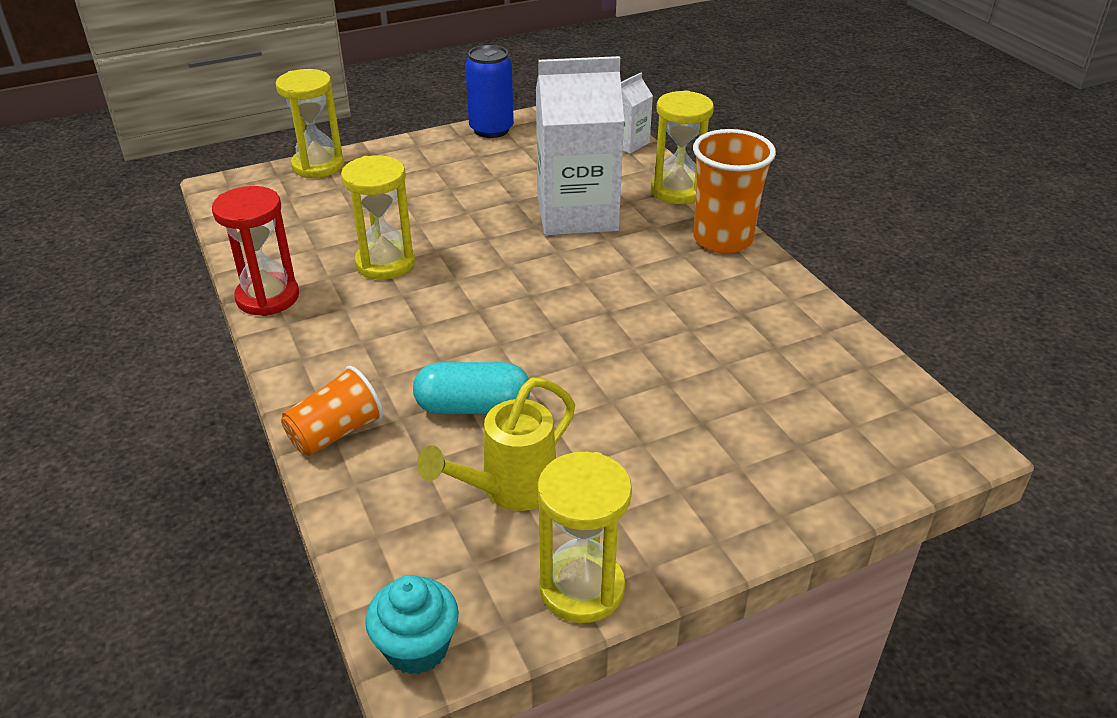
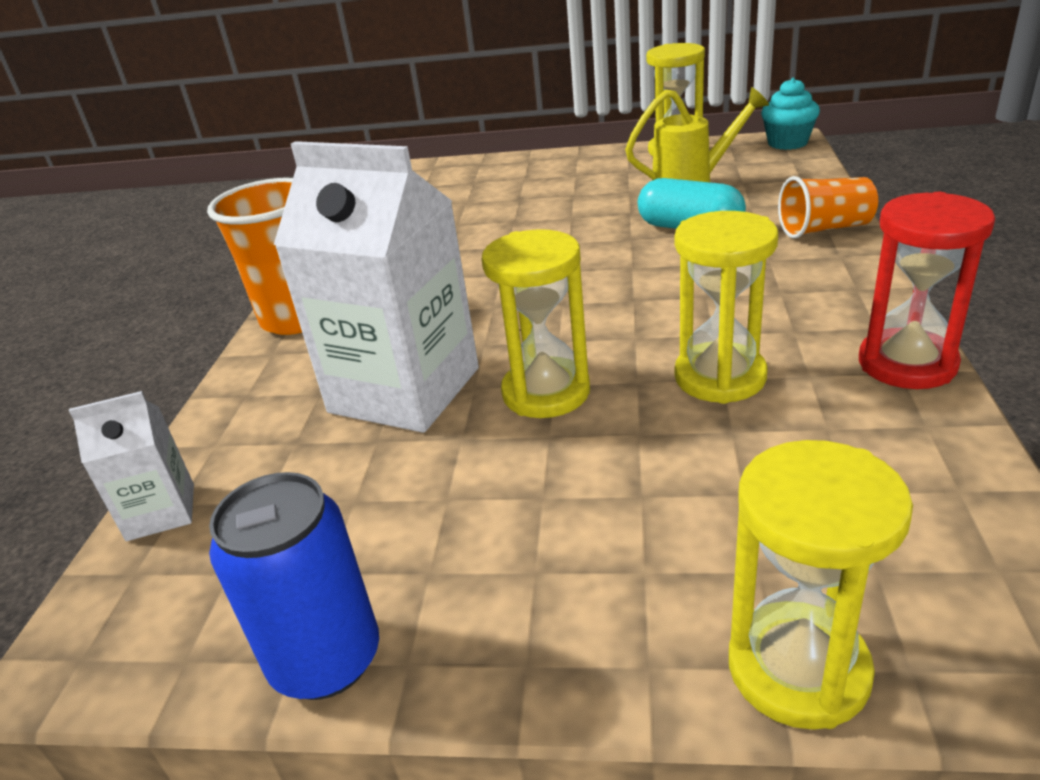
camera: 145 degrees left, 5 degrees down
(677, 191) = (241, 393): yellow hourglass -> yellow hourglass (546, 392)

